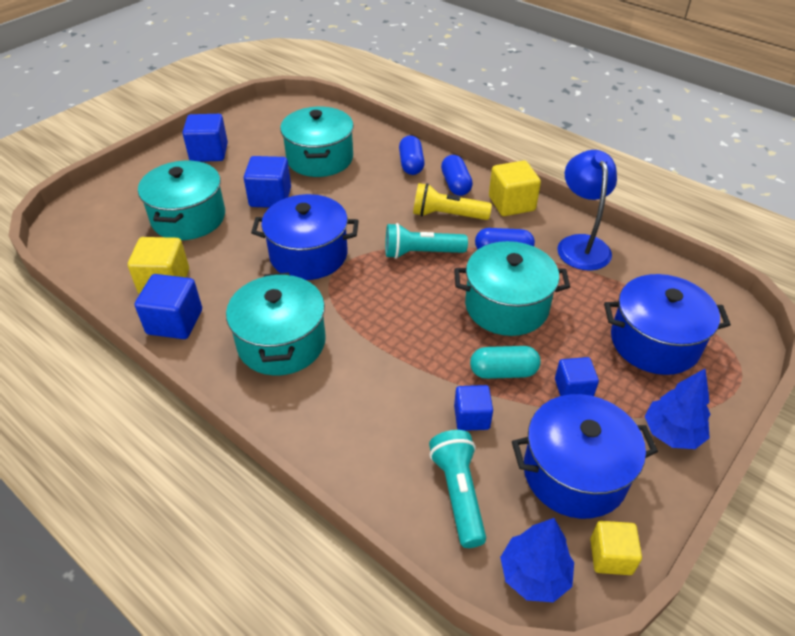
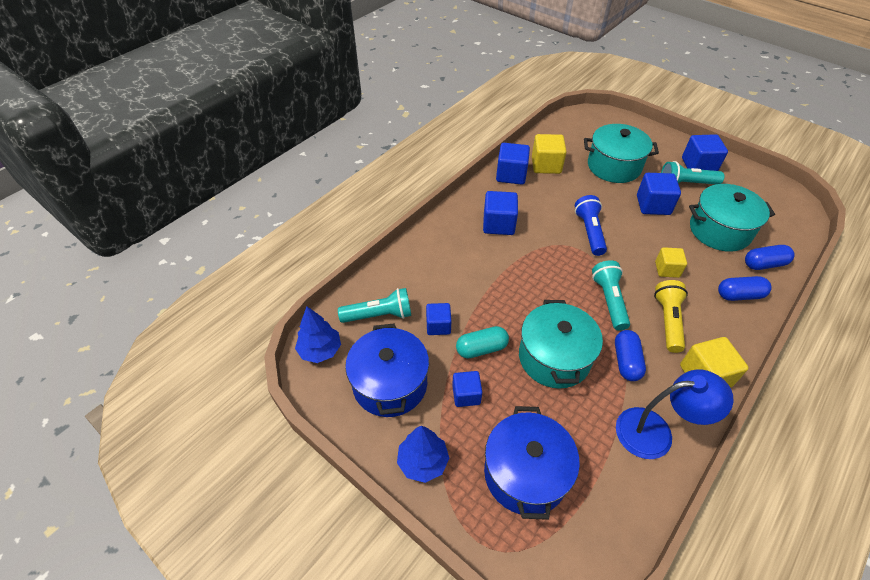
camera: 90 degrees right, 5 degrees up
(238, 167) = (686, 183): none -> turquoise flashlight
(281, 343) = (498, 224): turquoise pot -> blue cube
(308, 255) = (589, 231): blue pot -> blue flashlight
(455, 184) = (719, 330): blue capsule -> blue capsule (764, 264)
(503, 372) = (481, 348): turquoise capsule -> turquoise capsule turned 75 degrees clockwise
(610, 556) = (326, 395): yellow cube -> yellow cube (667, 269)

